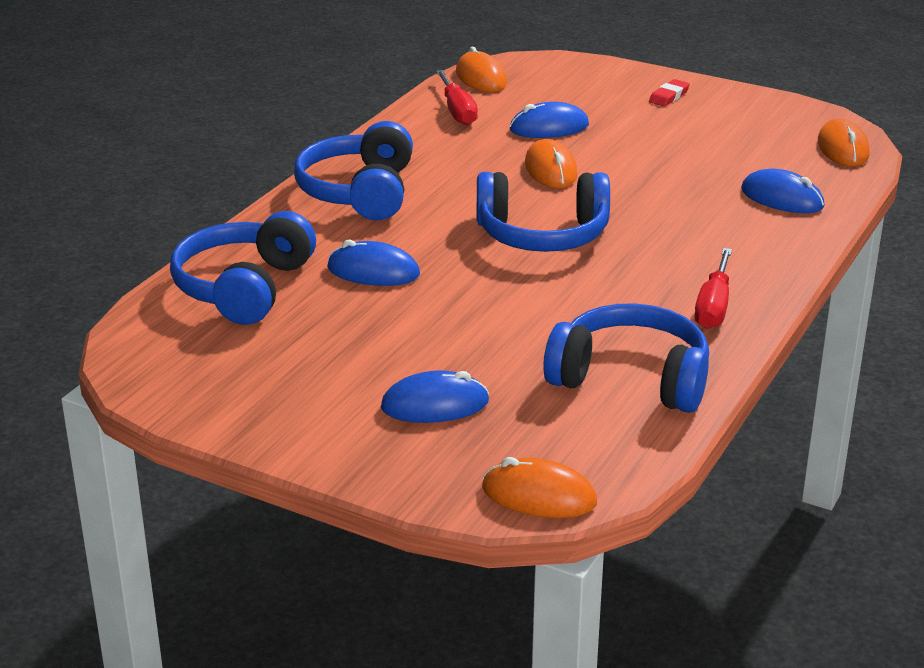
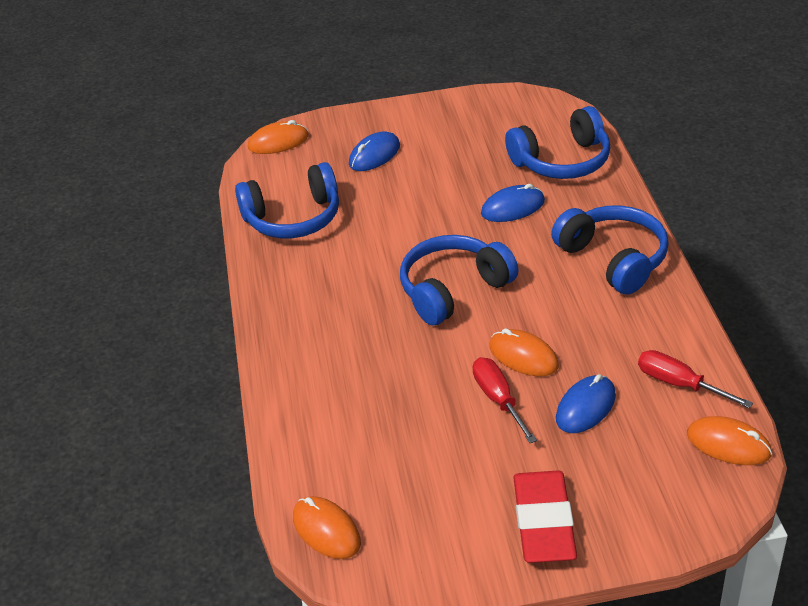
camera: 145 degrees right, 10 degrees up
(244, 288) = (562, 161): blue headphones -> blue headphones turned 90 degrees clockwise
(669, 96) = (544, 522): red eraser -> red eraser, size x2.22
(713, 306) = (291, 291): red screwdriver -> red screwdriver (498, 399)
(782, 198) = (327, 425): blue mouse -> none

